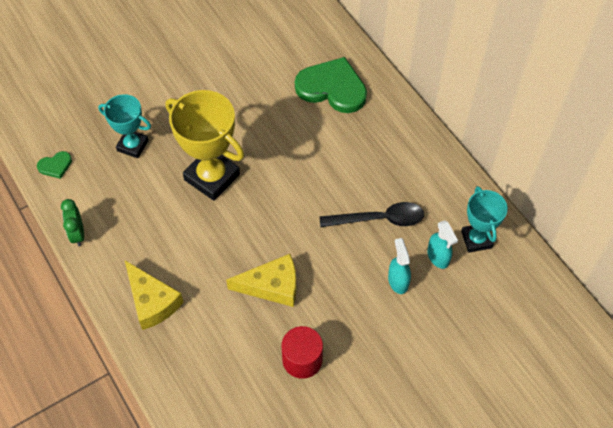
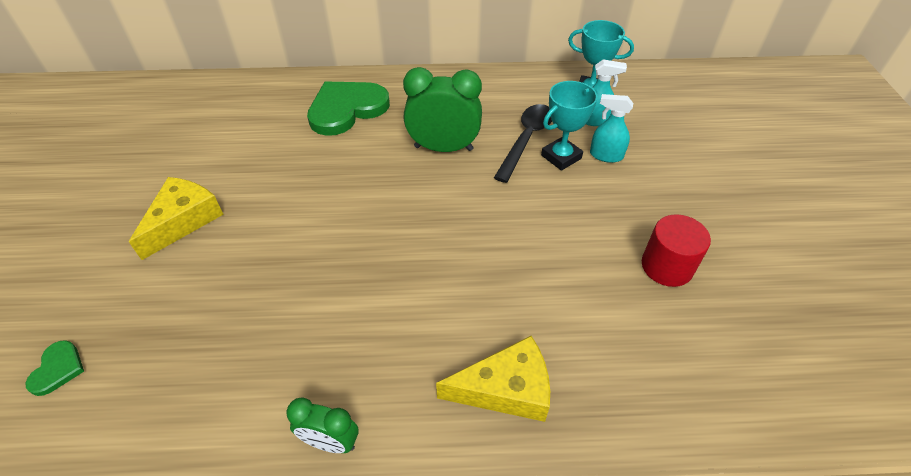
camera: 60 degrees left, 10 degrees down
(55, 166) = (187, 422): green heart -> green heart (58, 369)
(133, 145) = (248, 308): turquoise trophy -> turquoise trophy (561, 157)
(212, 177) = (368, 246): yellow trophy -> none
(272, 286) = (555, 253): yellow cheese -> yellow cheese (183, 221)
(332, 170) = (443, 148): none -> green clock

